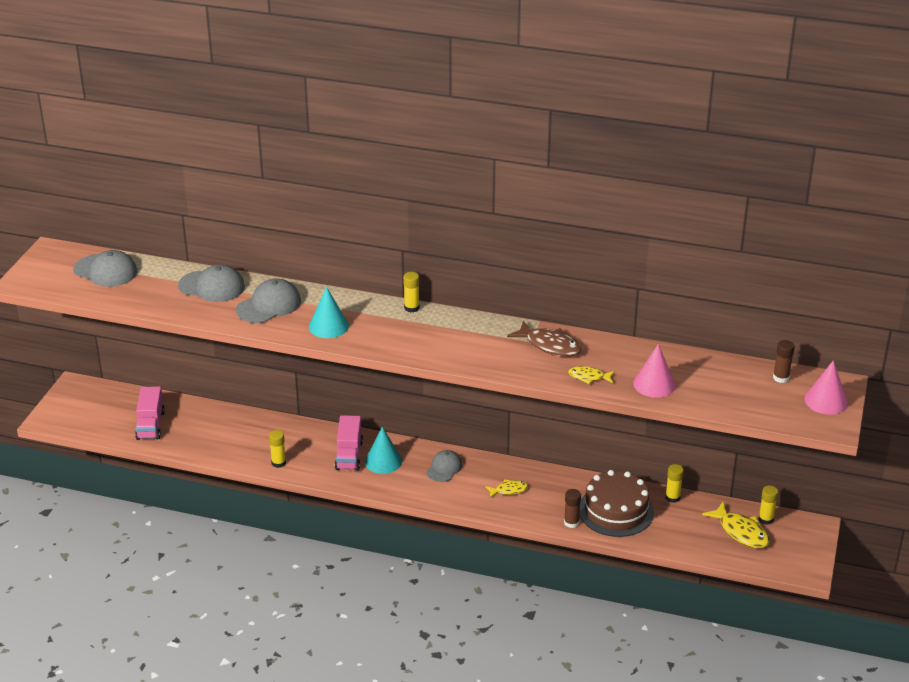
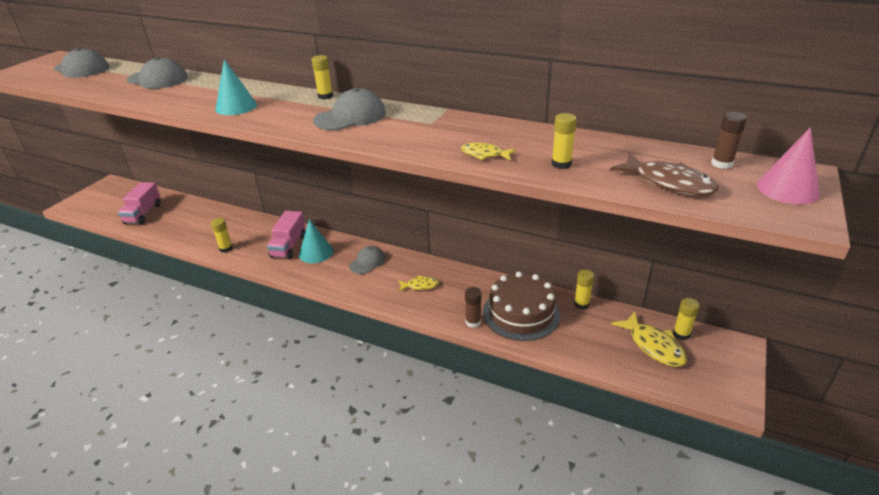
camera: 10 degrees right, 0 degrees up
(269, 305) = (195, 92): grey cap -> grey cap (350, 117)
(550, 345) = (450, 127): brown fish -> brown fish (668, 183)
(654, 384) = (561, 164): pink cone -> yellow glue stick

